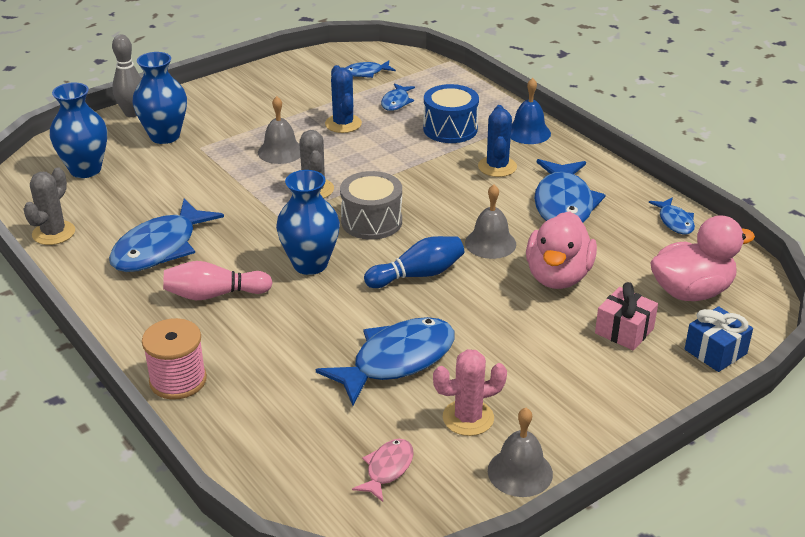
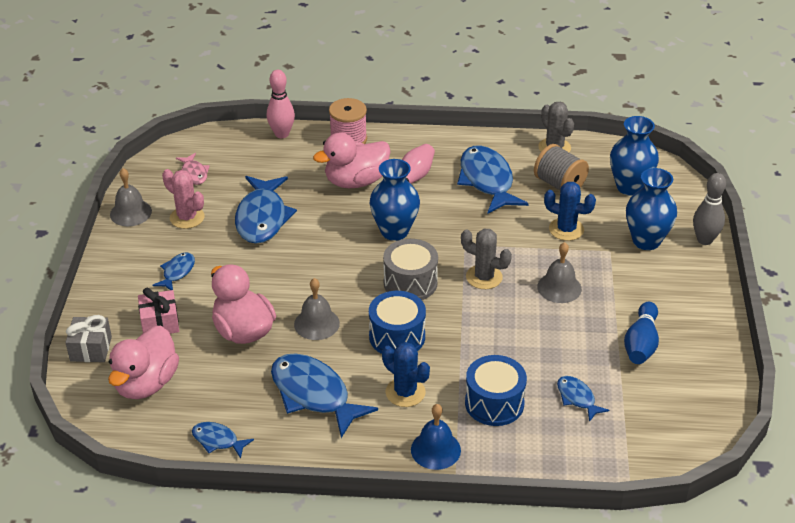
camera: 130 degrees right, 5 degrees up
(121, 206) = (559, 184): none -> grey spool
(223, 444) = (282, 134): none -> pink bowling pin
(256, 330) = (356, 181): none -> pink duck
(343, 124) = (570, 344): blue cactus -> blue cactus (566, 229)
(366, 73) = (656, 411): blue fish -> blue fish (177, 272)
(418, 275) = (326, 270): blue bowling pin -> blue bowling pin (641, 344)
(445, 197) = (397, 336): none -> blue drum
(468, 418) = (187, 217): pink cactus -> pink cactus turned 75 degrees counterclockwise
(715, 351) = (91, 349): blue gift -> grey gift

